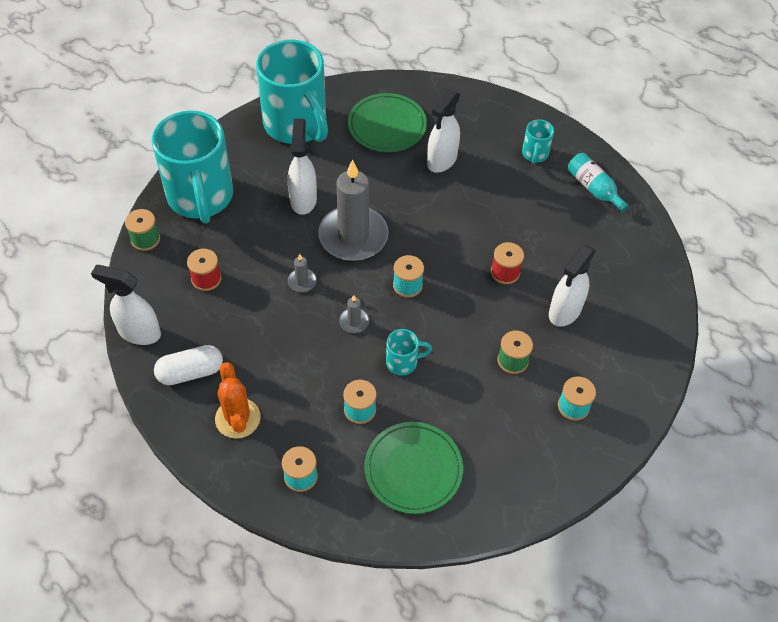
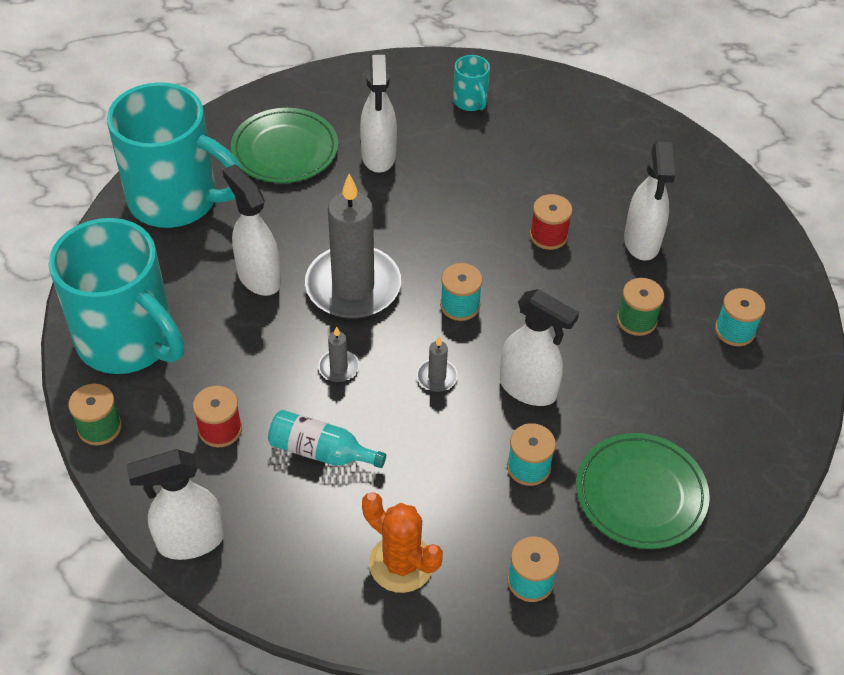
camera: 35 degrees left, 5 degrees down
(190, 372) = (297, 547): white capsule -> none
(403, 362) = (528, 389): turquoise mug -> white spray bottle
(594, 188) = (559, 106): turquoise bottle -> turquoise bottle (321, 451)

